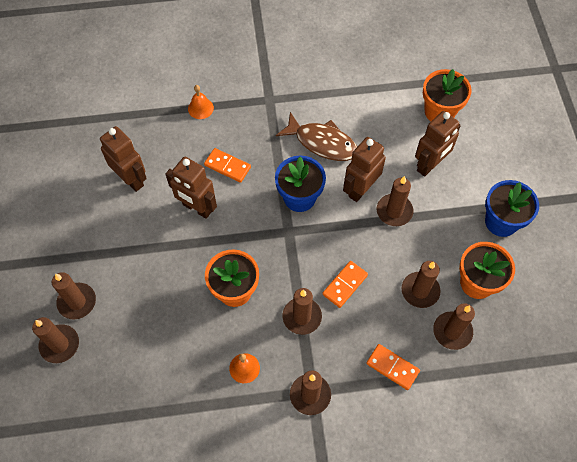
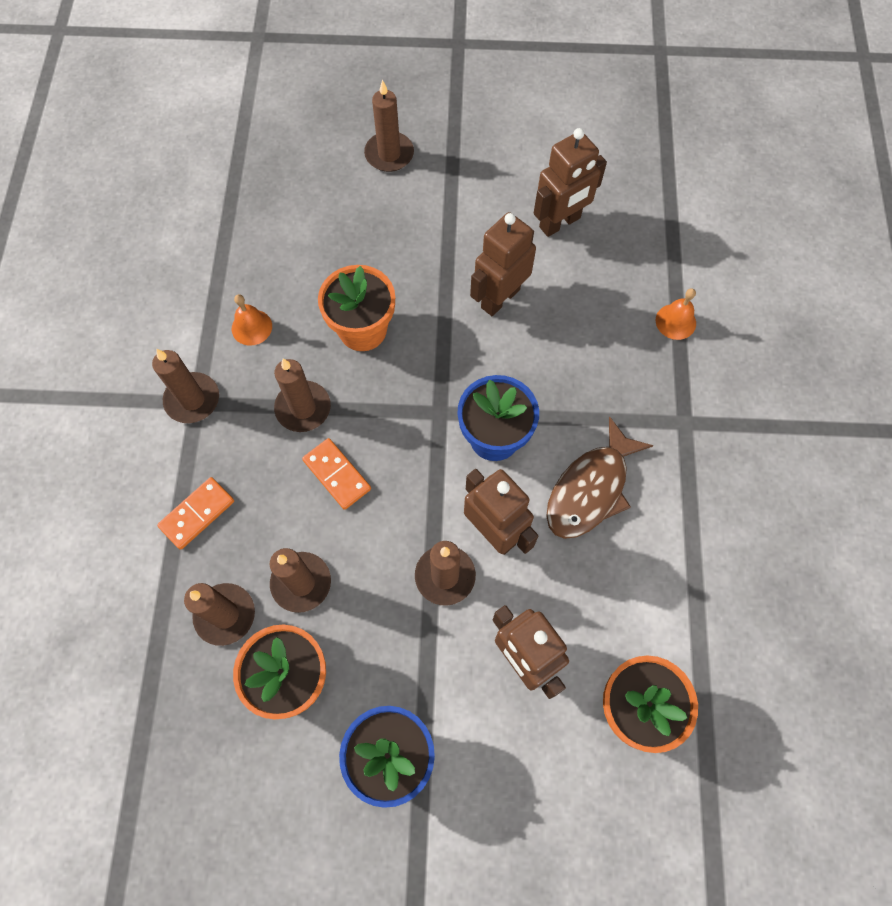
camera: 100 degrees right, 5 degrees up
(60, 344) = (338, 135): brown candle -> none
(227, 166) = (564, 345): orange domino -> none

